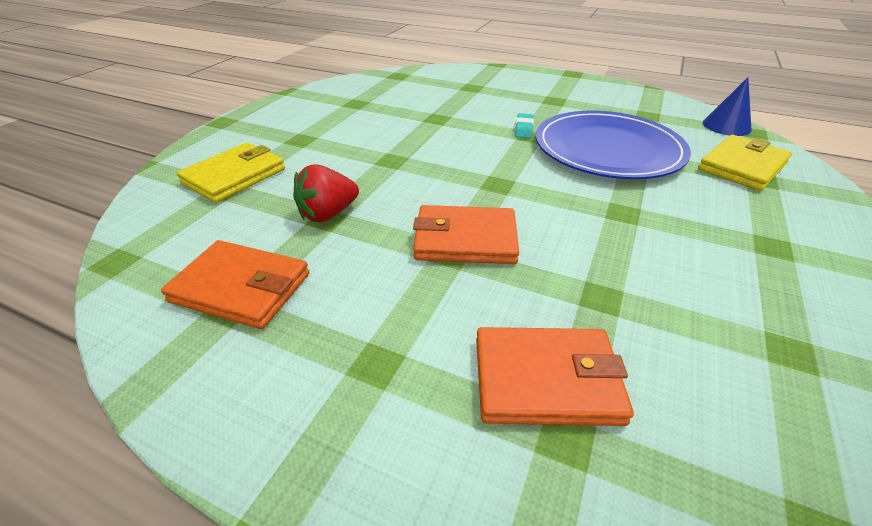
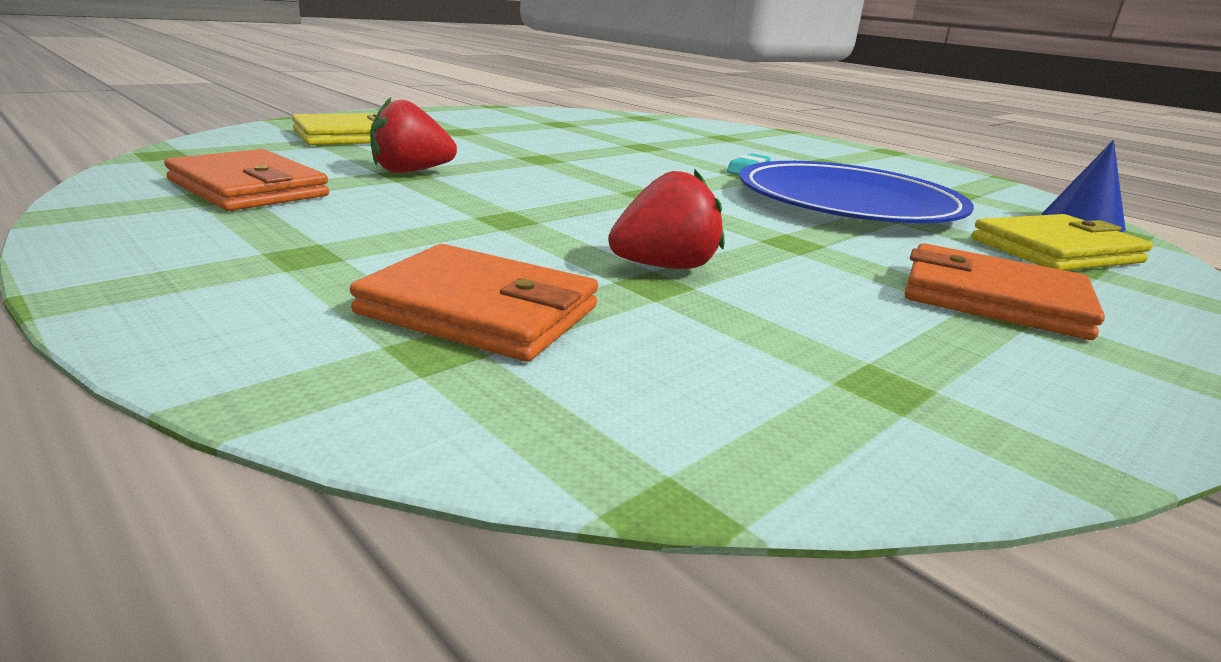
camera: 20 degrees right, 15 degrees down
(465, 239) = (541, 214): orange wallet -> orange wallet (993, 299)
(589, 274) = (664, 267): none -> red strawberry

